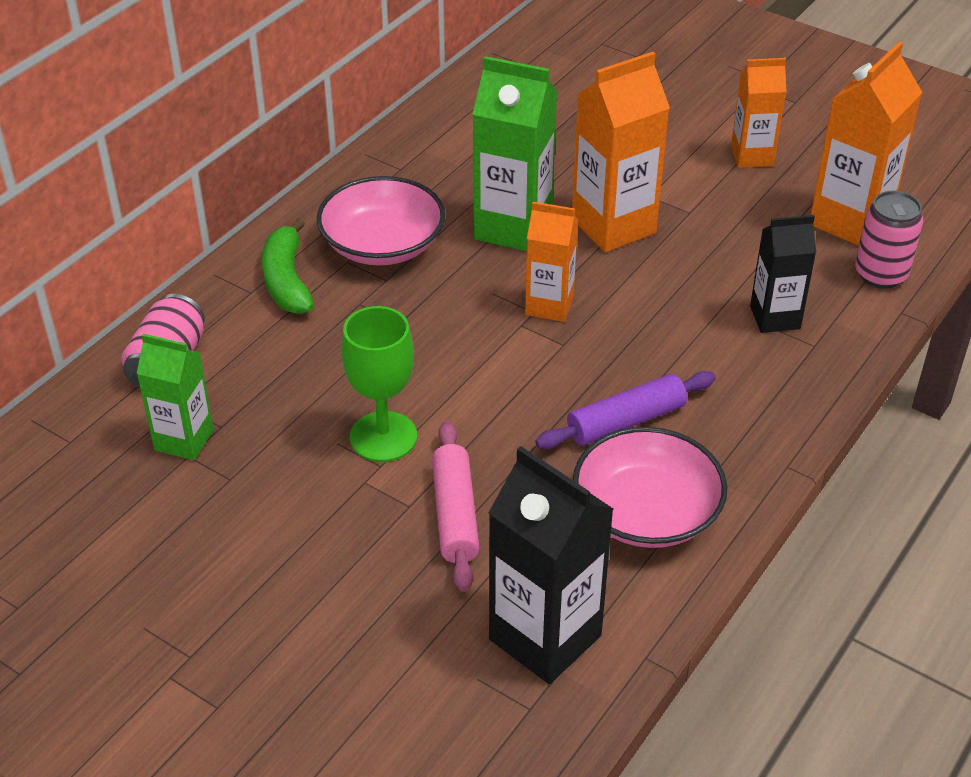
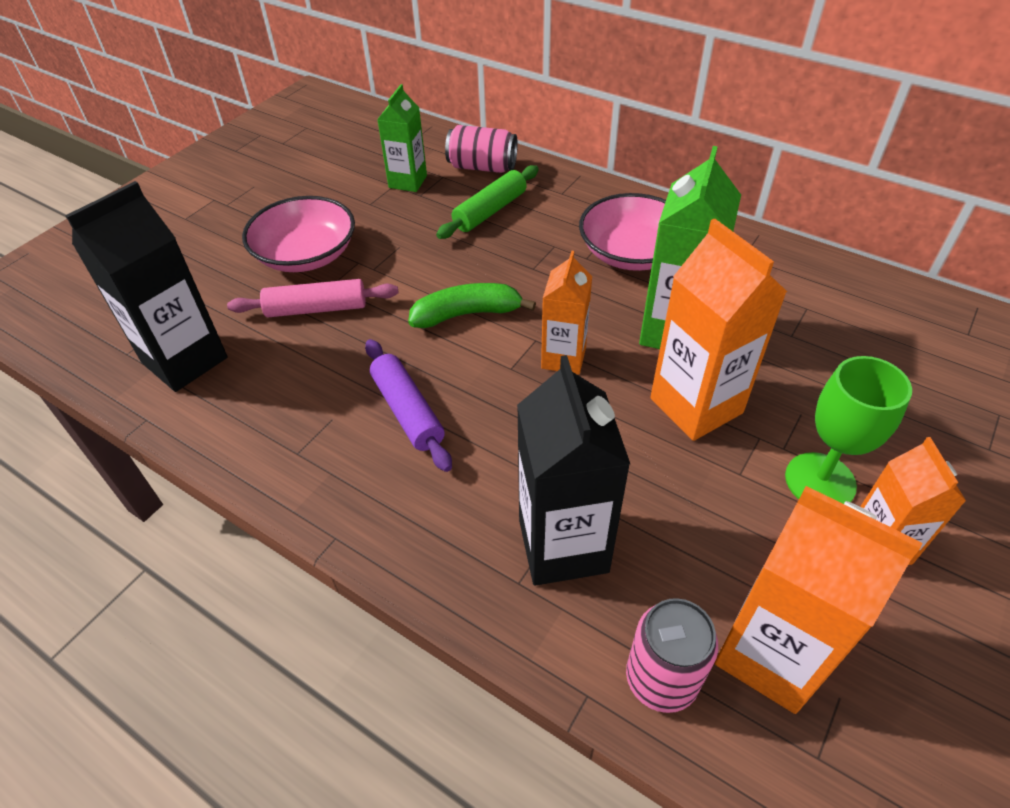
camera: 90 degrees right, 5 degrees up
(276, 357) = (490, 211): none -> green rolling pin
(287, 280) = (577, 208): green banana -> green banana (467, 314)
(383, 437) = (402, 268): green goblet -> green goblet (820, 481)
(646, 512) = (296, 423): pink bowl -> pink bowl (306, 254)
(775, 317) = (563, 545): black carton -> black carton, size x1.61

